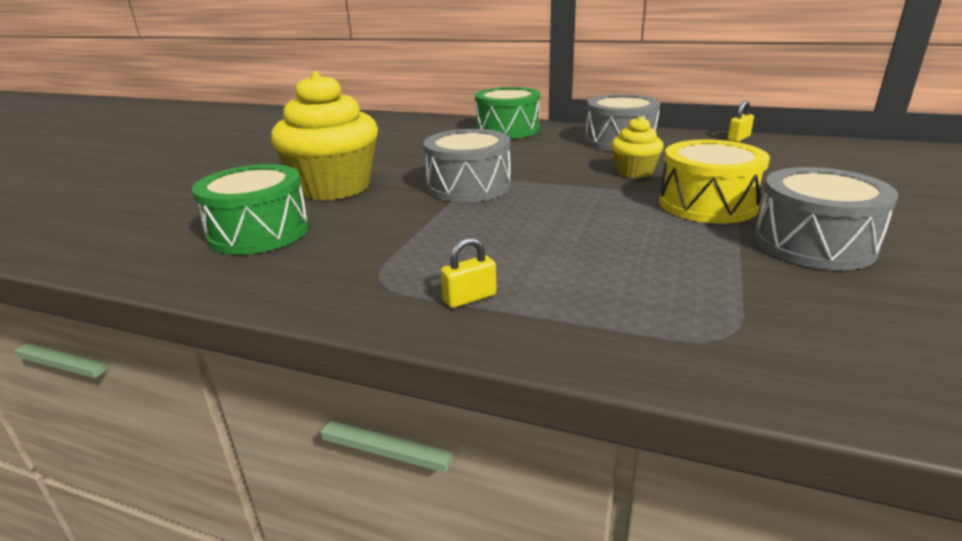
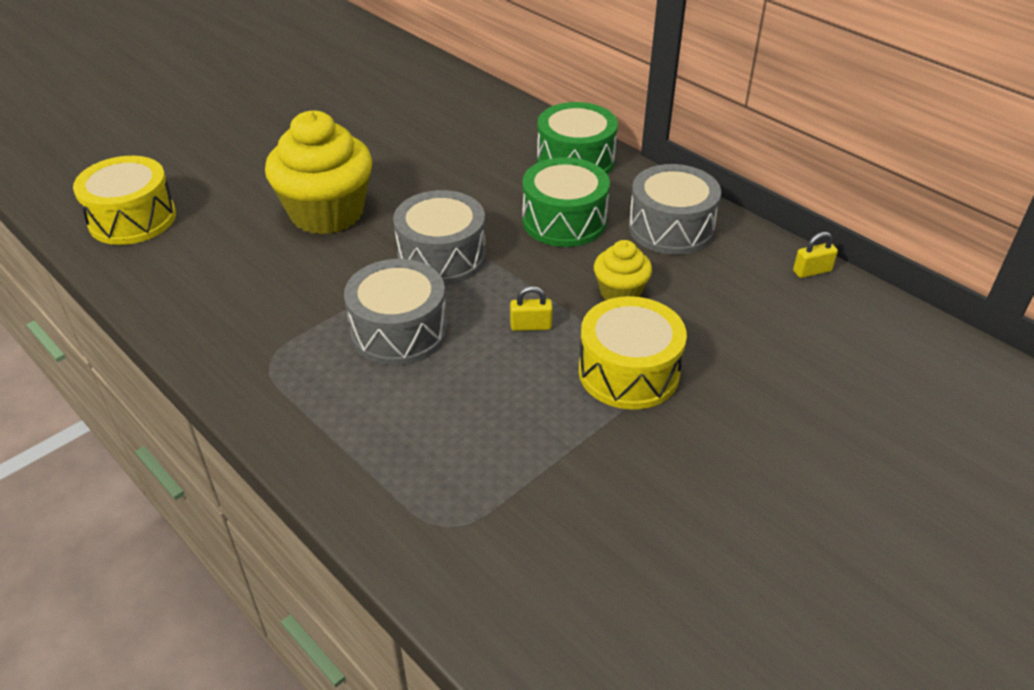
camera: 25 degrees right, 15 degrees up
(122, 231) = (132, 219): none -> yellow drum
(259, 232) = (226, 261): green drum -> green drum (564, 221)
(469, 298) = (314, 408): yellow padlock -> yellow padlock (531, 326)
(813, 244) = (652, 465): grey drum -> grey drum (399, 331)

